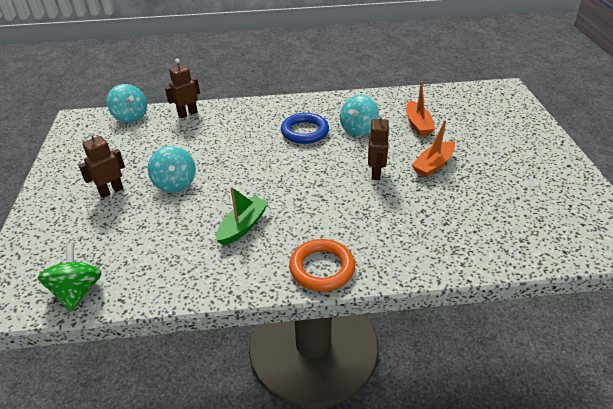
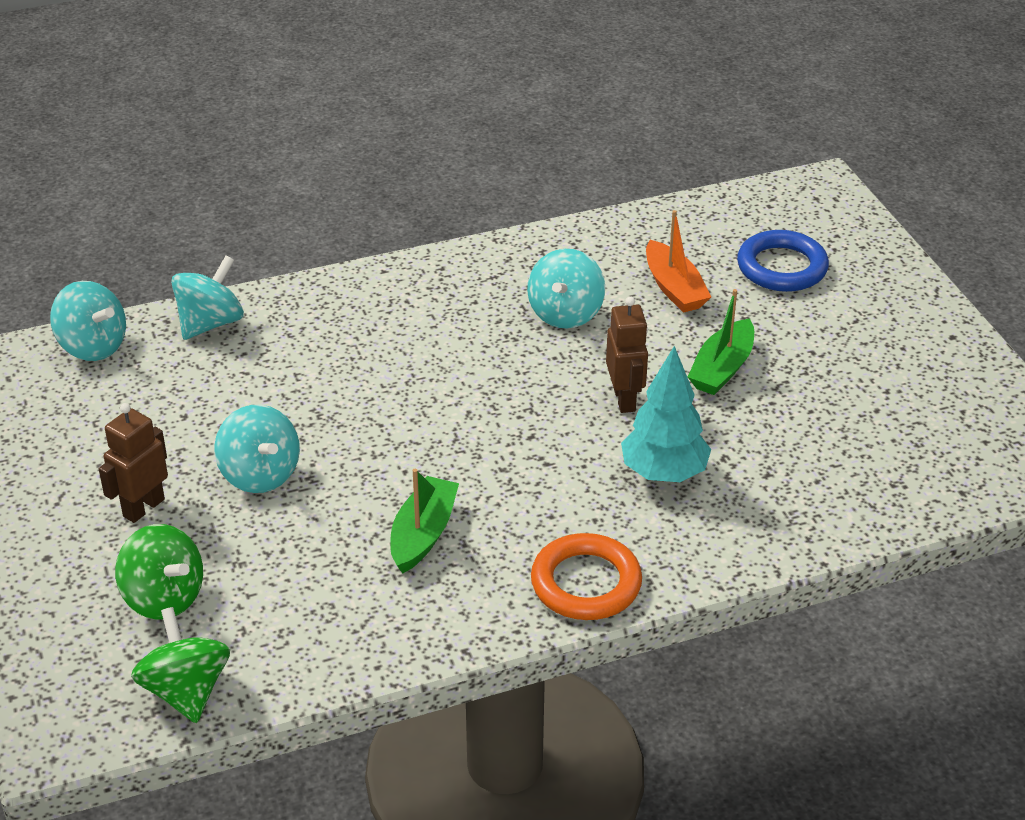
camera: 15 degrees left, 0 degrees up
(95, 238) = (164, 597): none -> green spinning top
(187, 114) = (210, 323): brown robot -> turquoise spinning top
(304, 131) = (464, 332): blue ring -> blue ring (782, 267)
(386, 214) = (664, 473): none -> turquoise tree
(433, 165) = (722, 368): orange boat -> green boat

